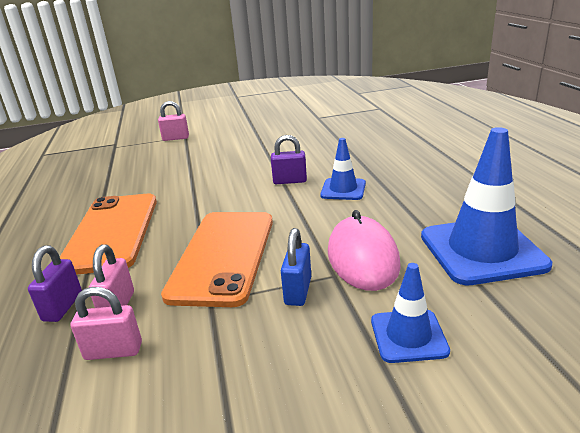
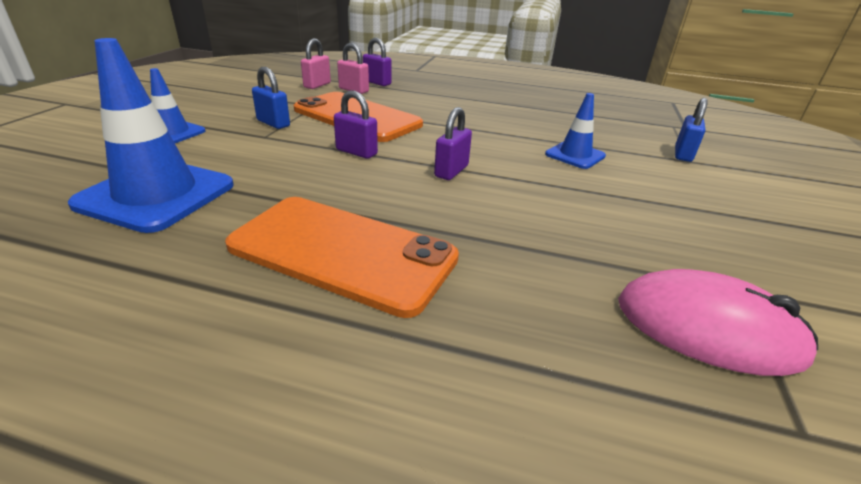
camera: 115 degrees right, 5 degrees up
(111, 232) = (452, 100): orange phone -> orange phone (343, 252)
(176, 138) = (683, 154): pink padlock -> blue padlock
(305, 219) = (356, 152): none -> purple padlock
(343, 189) = (384, 188): blue traffic cone -> blue traffic cone (575, 155)
(362, 257) = (260, 150): pink mouse -> pink mouse (707, 328)

